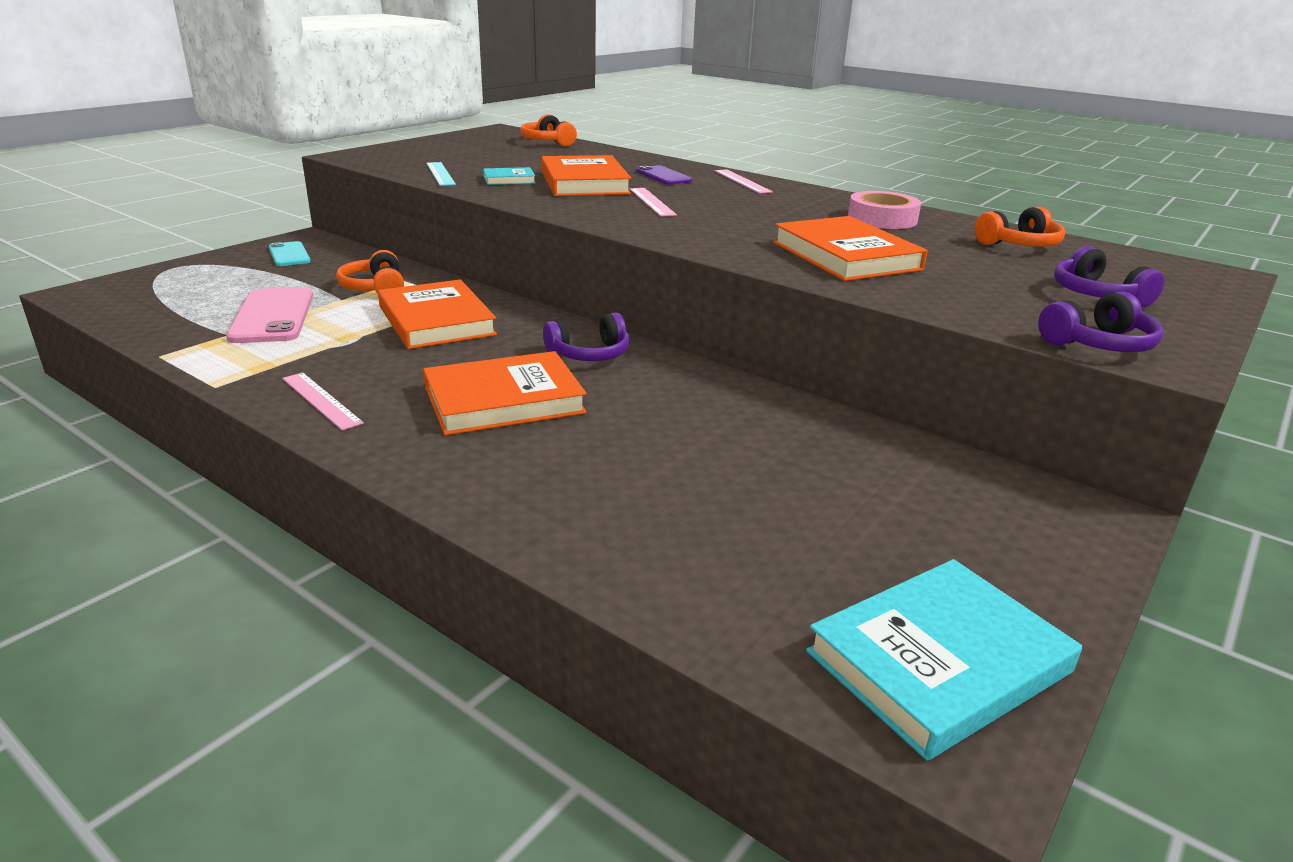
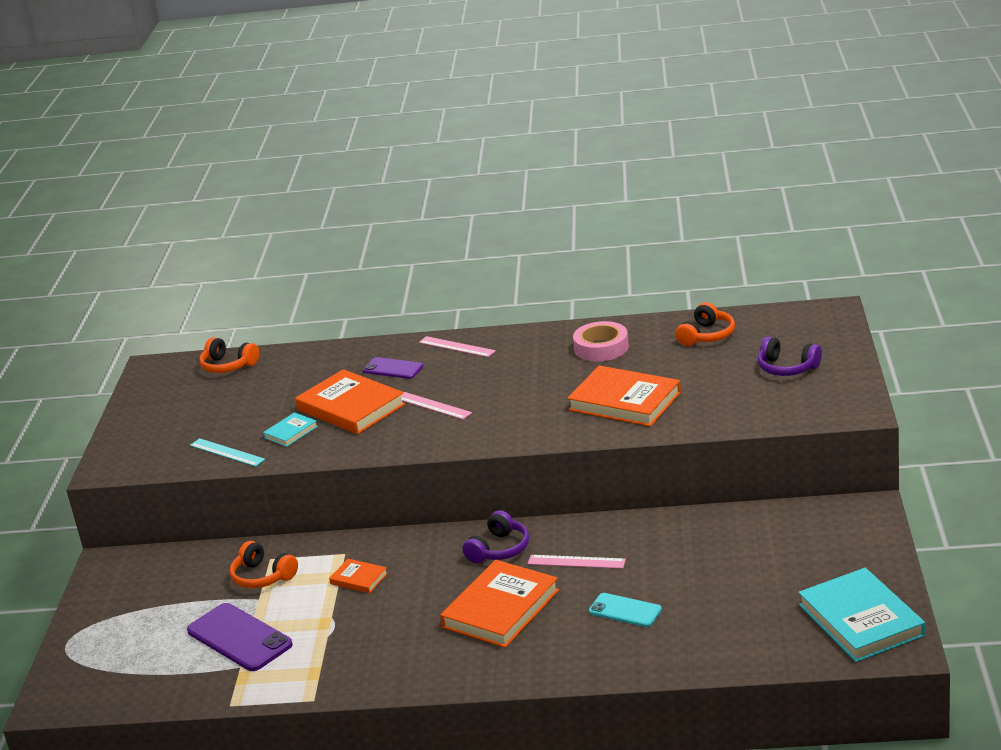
camera: 30 degrees left, 0 degrees up
(272, 316) = (239, 638): pink phone -> purple phone
(289, 254) = (131, 584): turquoise phone -> turquoise phone (625, 610)
(321, 400) = (396, 670): pink ruler -> pink ruler (576, 562)
(436, 321) = (359, 578): orange book -> orange book, size x0.48
(938, 661) = (861, 620): turquoise book -> turquoise book turned 45 degrees counterclockwise
(1098, 344) = (818, 412): purple headphones -> none

